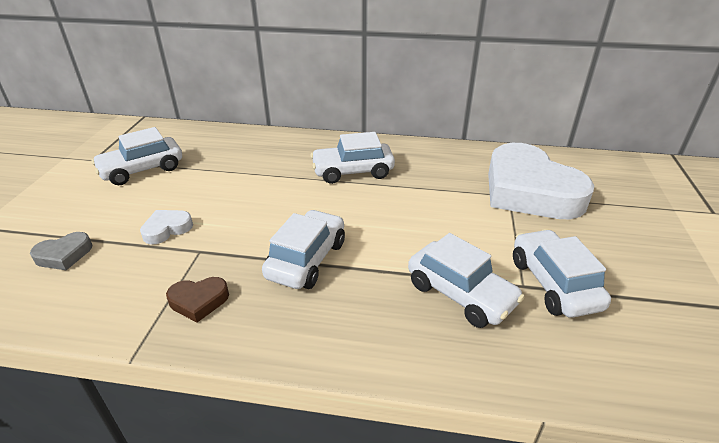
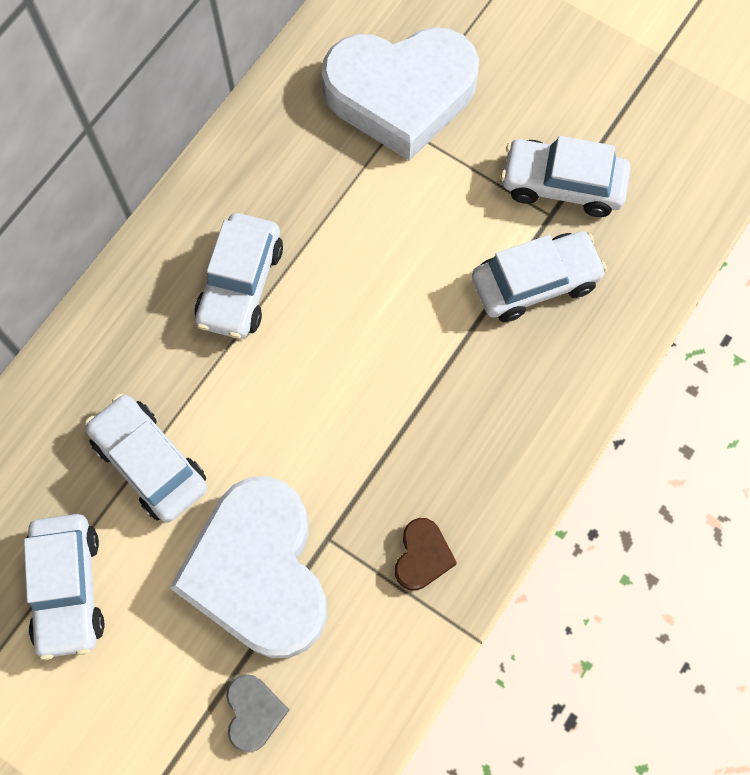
camera: 65 degrees left, 35 degrees up
(167, 229) = (259, 572): white heart -> white heart, size x2.47
(307, 260) = (406, 417): white car -> white car (150, 463)

